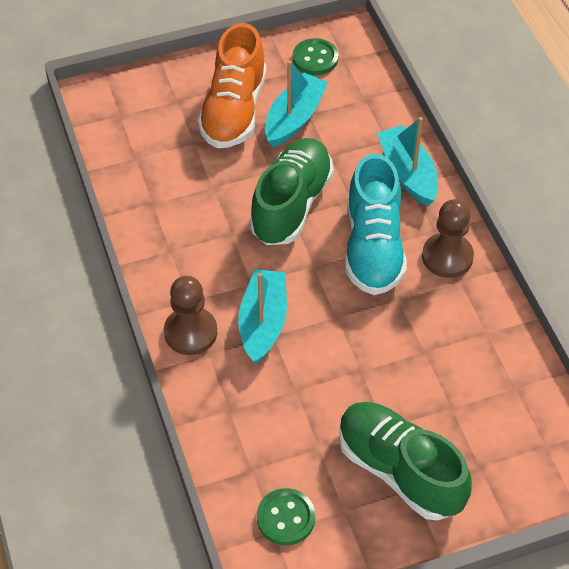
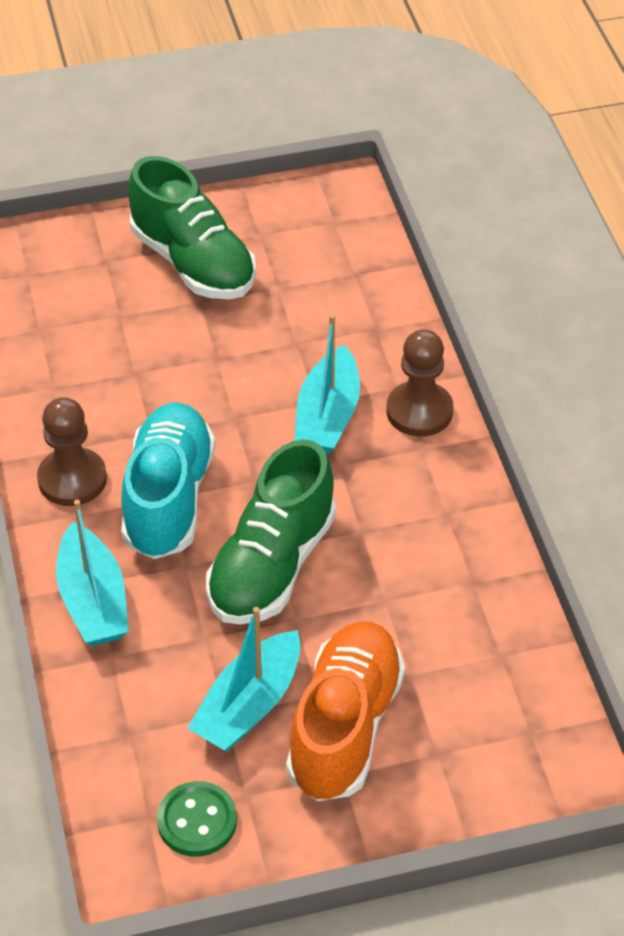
camera: 175 degrees left, 5 degrees down
(286, 518) = (322, 232): green button -> none

